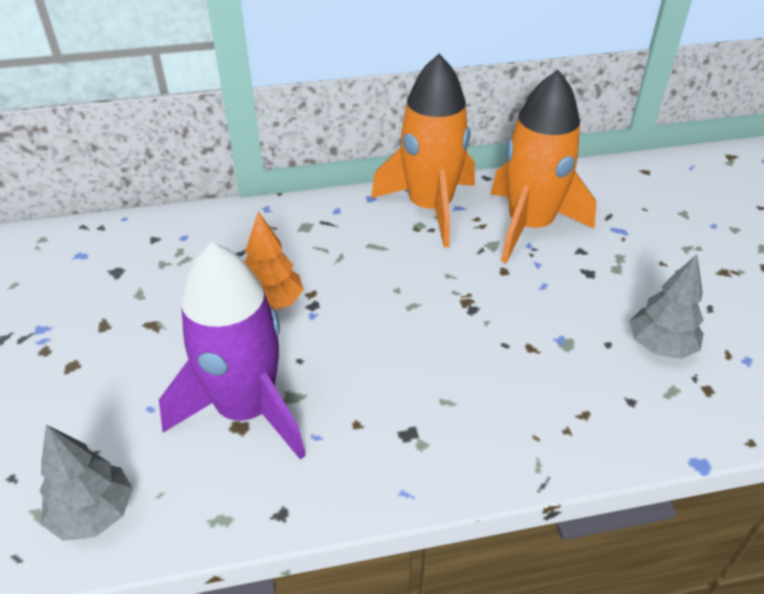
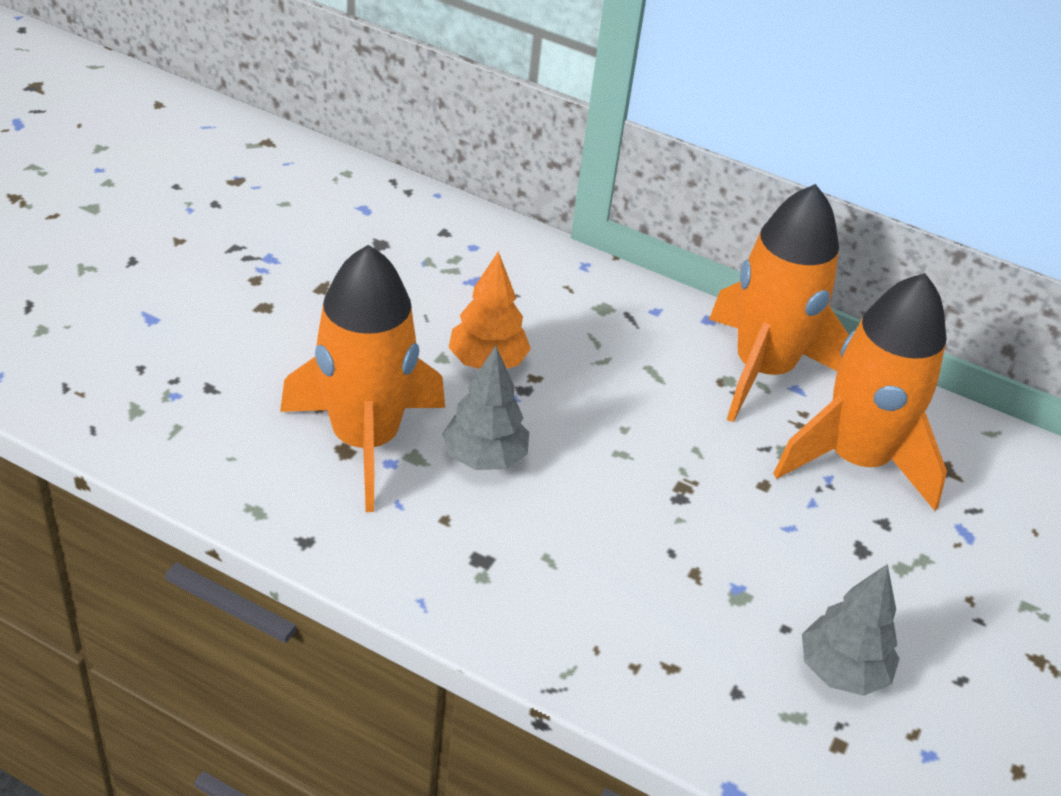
camera: 35 degrees right, 0 degrees up
(94, 514) = (171, 437): grey tree -> grey tree (484, 458)
(246, 409) = (364, 440): purple rocket -> orange rocket

